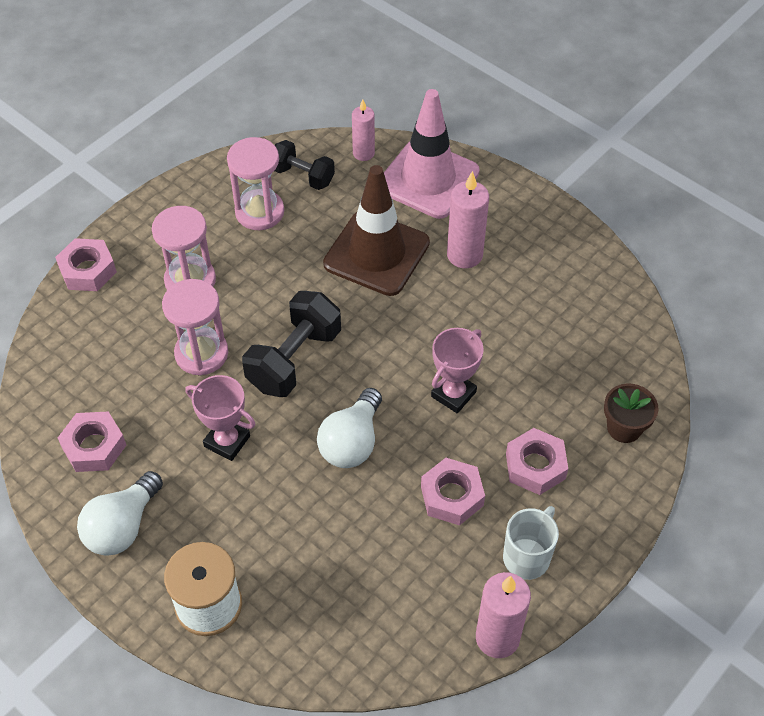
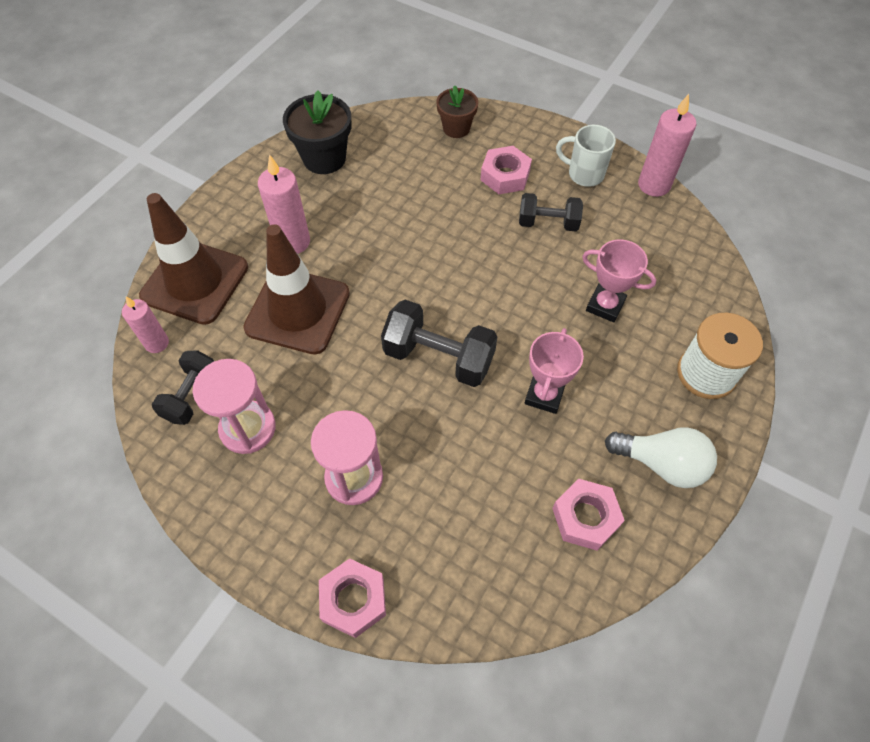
camera: 100 degrees left, 5 degrees up
(201, 353) = (448, 442): pink hourglass -> none
(352, 442) = (517, 297): white light bulb -> none
(428, 179) = (195, 282): pink traffic cone -> brown traffic cone
(452, 496) = (548, 223): pink nut -> black dumbbell
(453, 394) = (450, 233): pink trophy -> pink trophy (605, 305)
(584, 290) = (324, 158): none -> black flower pot

